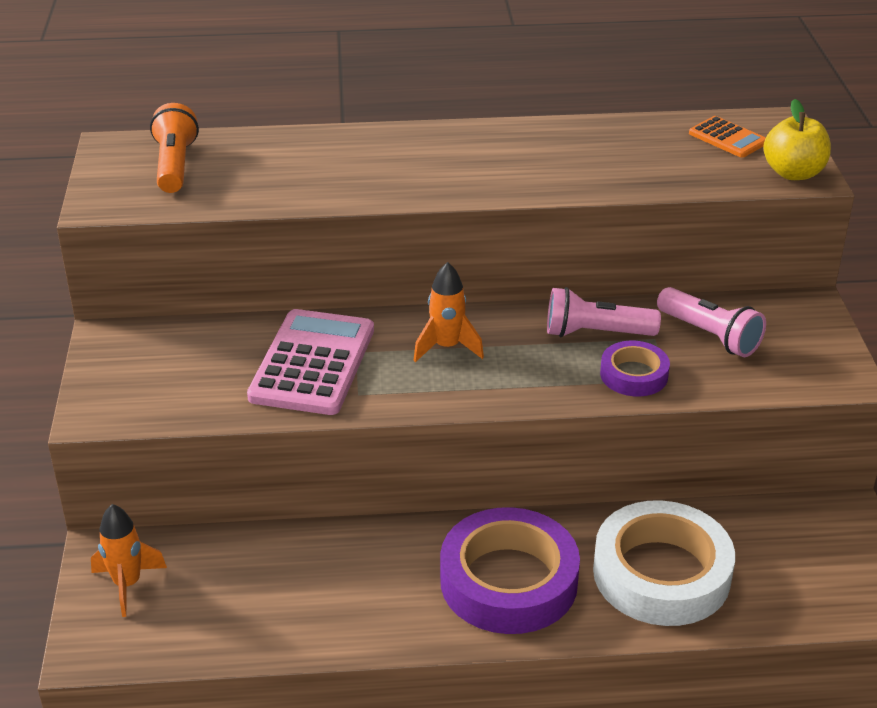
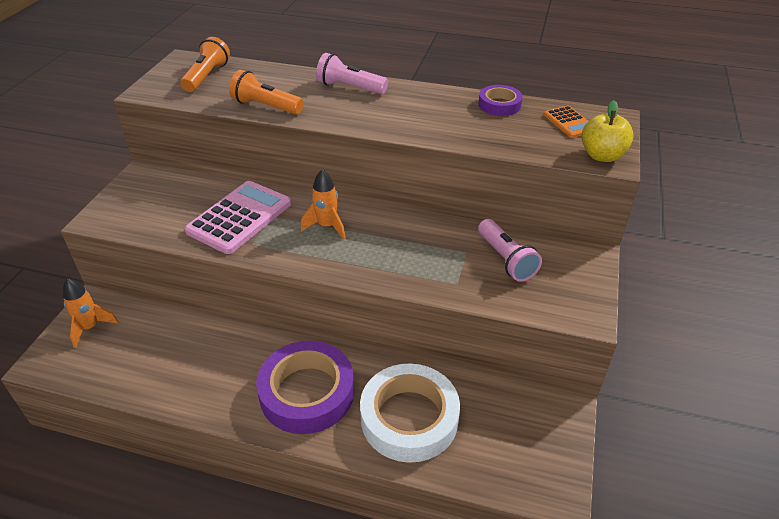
camera: 20 degrees right, 5 degrees up
(304, 192) = (266, 106): none -> orange flashlight
(596, 333) = (428, 239): pink flashlight -> pink flashlight (350, 88)
(634, 375) = (435, 275): purple tape -> purple tape (499, 105)

